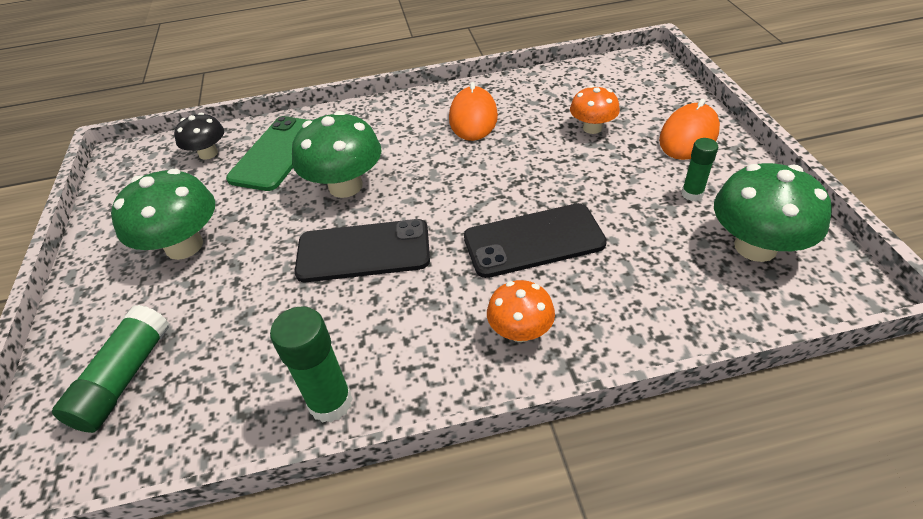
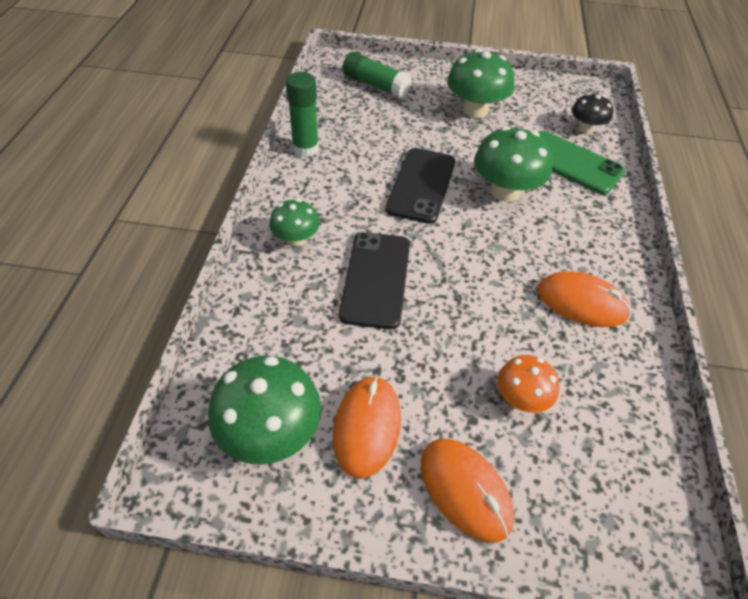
camera: 105 degrees right, 5 degrees up
(520, 331) = (296, 239): orange mushroom -> green mushroom
(692, 194) = (367, 427): green glue stick -> orange mouse

